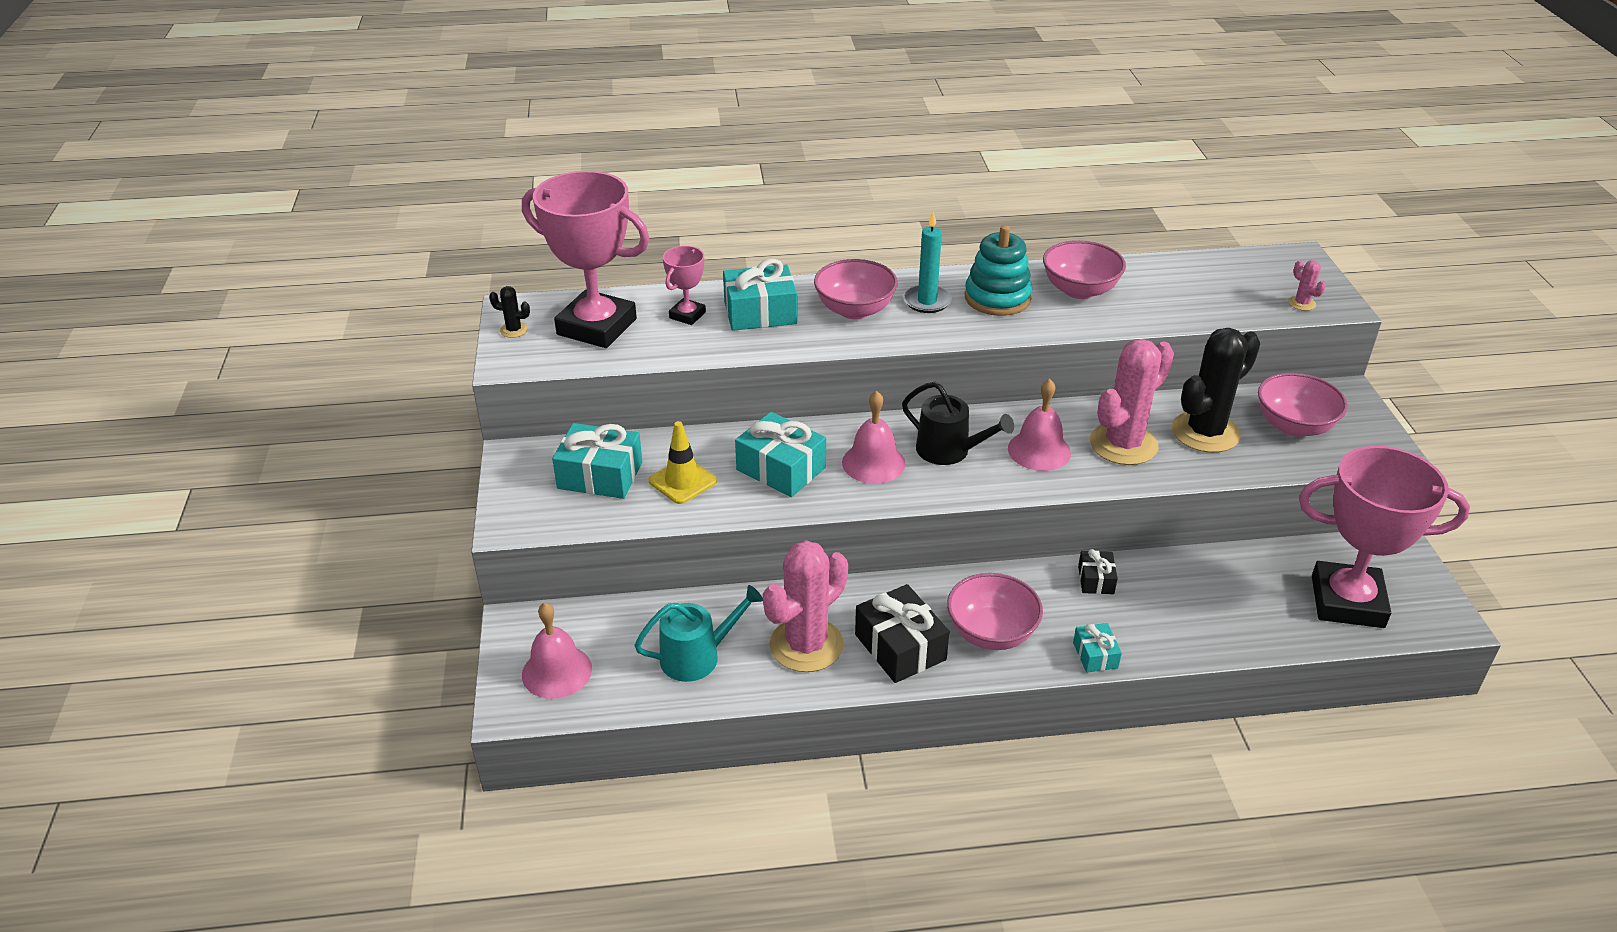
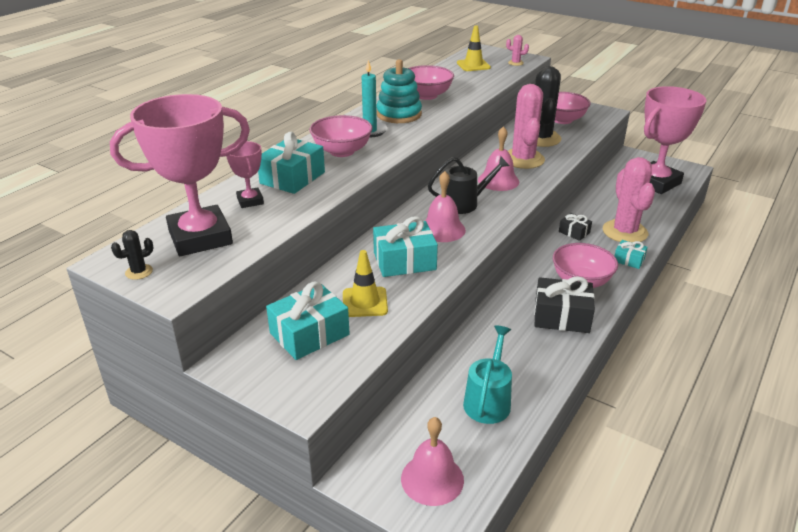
camera: 50 degrees left, 5 degrees down
(806, 645) = (524, 350): pink cactus -> pink cactus (625, 232)
(1232, 277) = (473, 65): none -> yellow traffic cone

